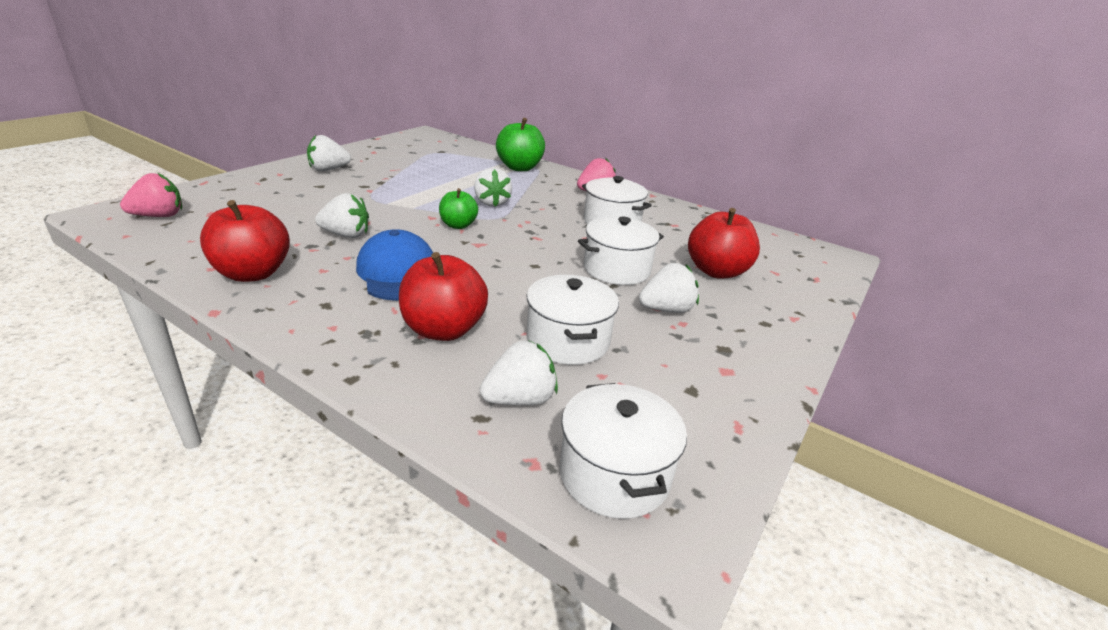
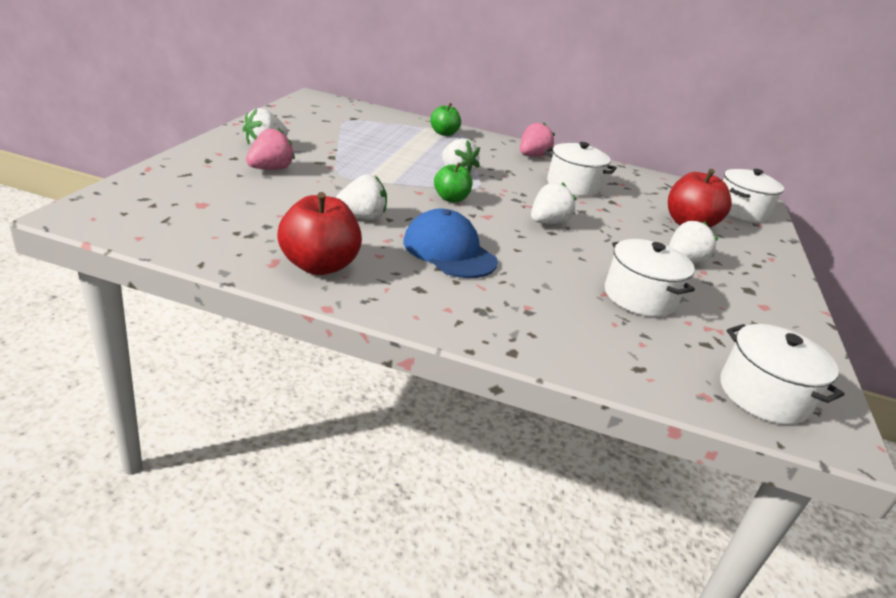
camera: 20 degrees left, 0 degrees up
(159, 216) = (148, 212): pink strawberry -> pink strawberry (270, 169)
(443, 330) = (539, 300): red apple -> none
(519, 168) = (444, 133): green apple -> green apple, size x0.62
(520, 399) = (652, 350): white strawberry -> white strawberry (548, 222)
(616, 269) = (617, 230): white pot -> white pot (741, 211)

